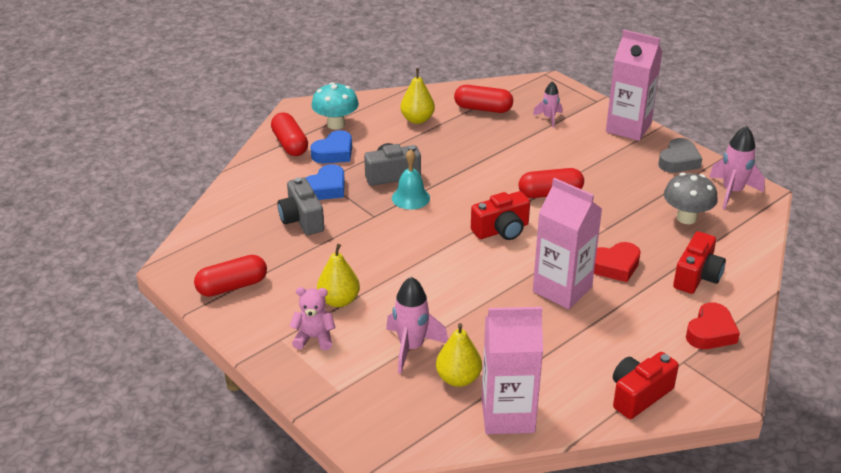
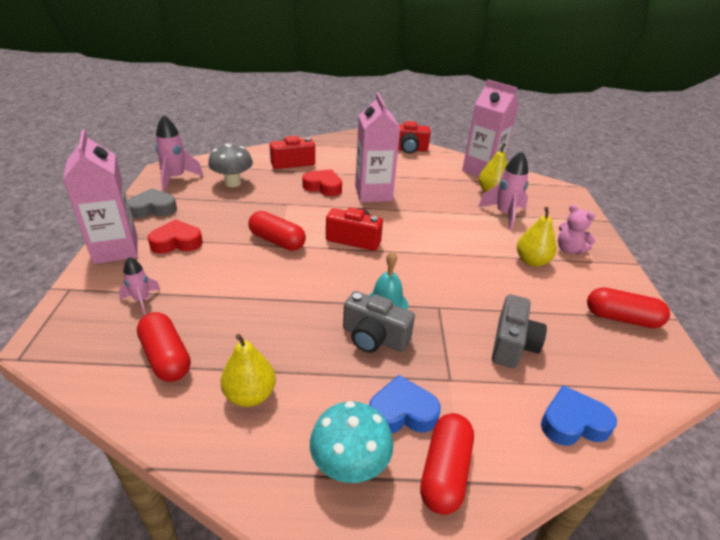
camera: 140 degrees left, 0 degrees up
(326, 188) = (457, 366): blue heart -> blue heart (573, 422)
(710, 332) = (333, 147): red heart -> red heart (176, 242)

